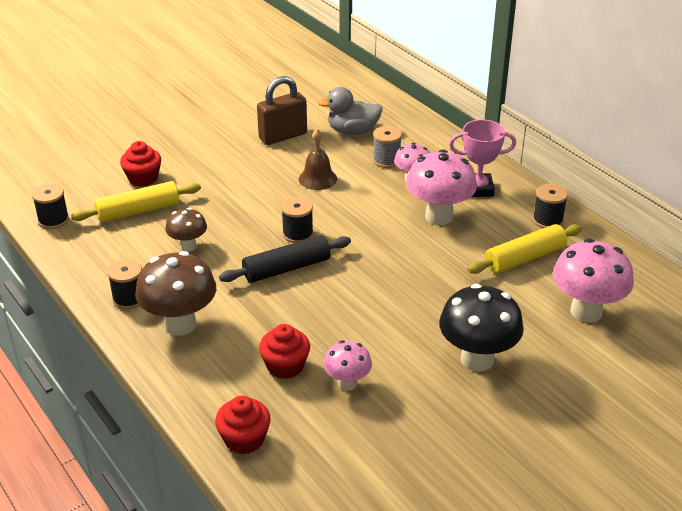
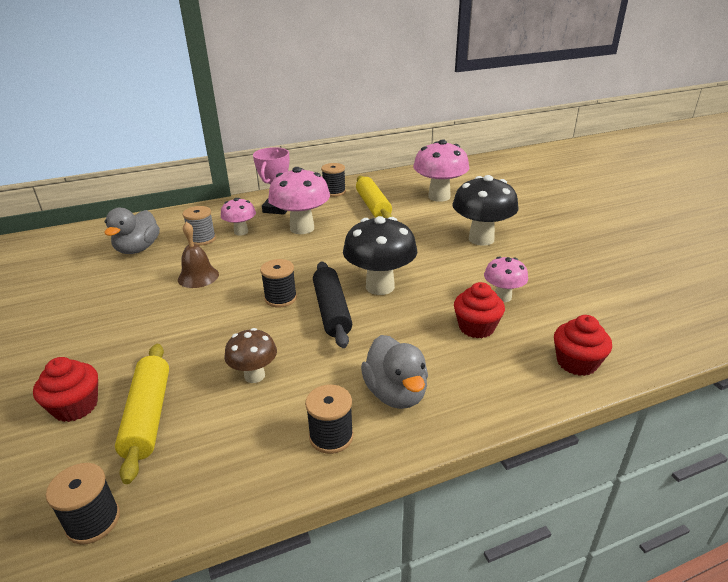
camera: 75 degrees left, 5 degrees down
(180, 324) = (396, 393): brown mushroom -> grey duck
(283, 136) = (101, 288): brown padlock -> none
(338, 292) = (380, 286): none -> black mushroom

